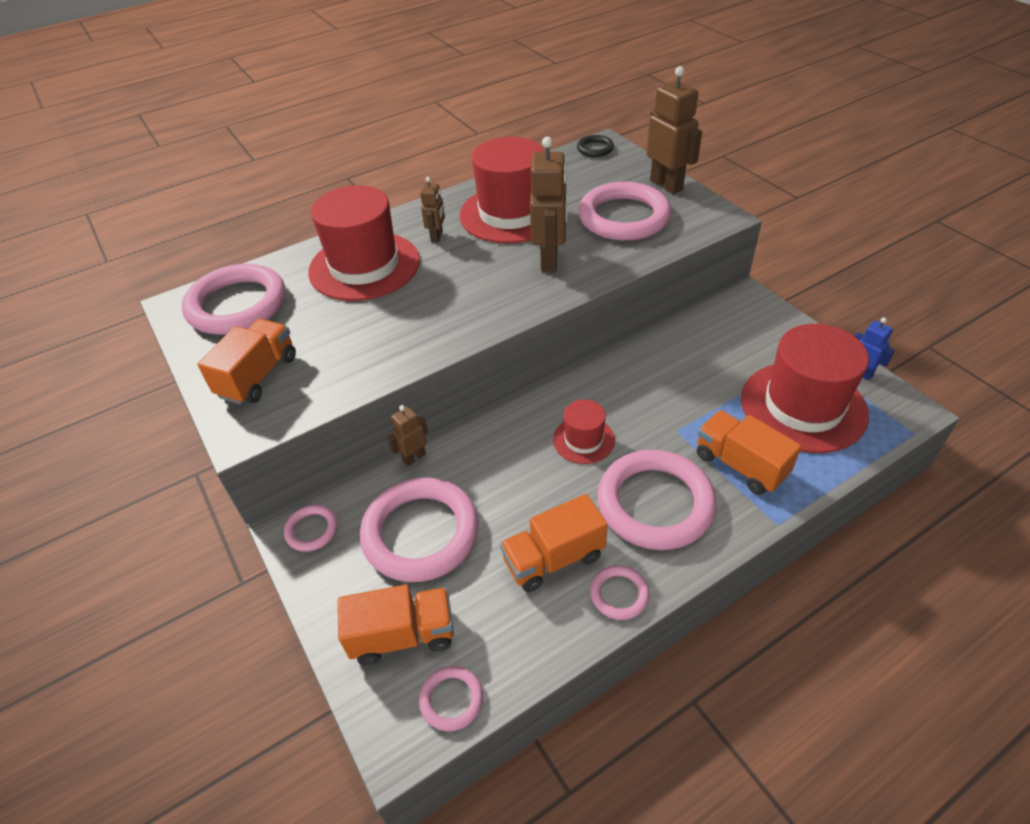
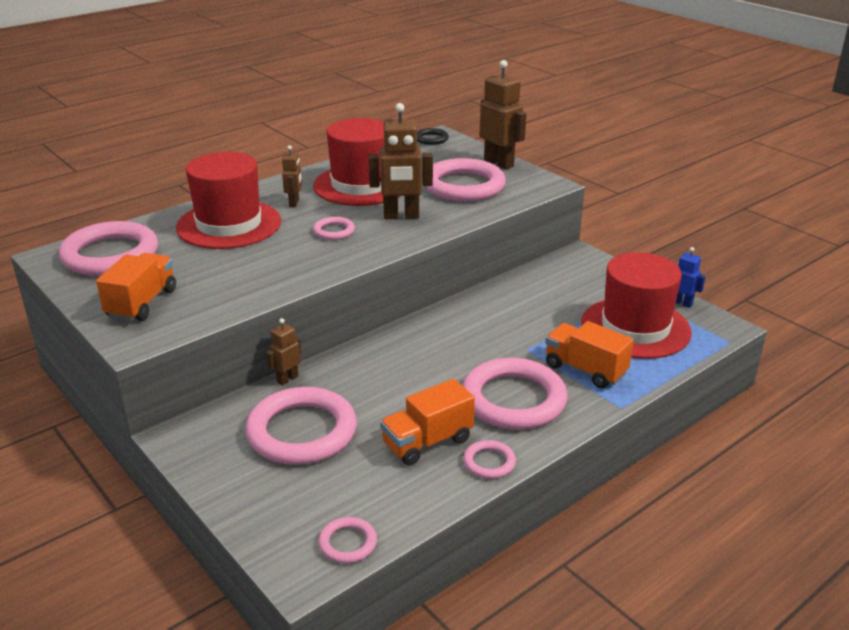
camera: 10 degrees left, 15 degrees down
(312, 530) = (196, 435): pink ring -> pink ring (334, 231)
(403, 635) = (296, 503): orange truck -> none
(550, 260) = (401, 216): brown robot -> brown robot turned 90 degrees clockwise
(583, 440) = (444, 359): red hat -> none

